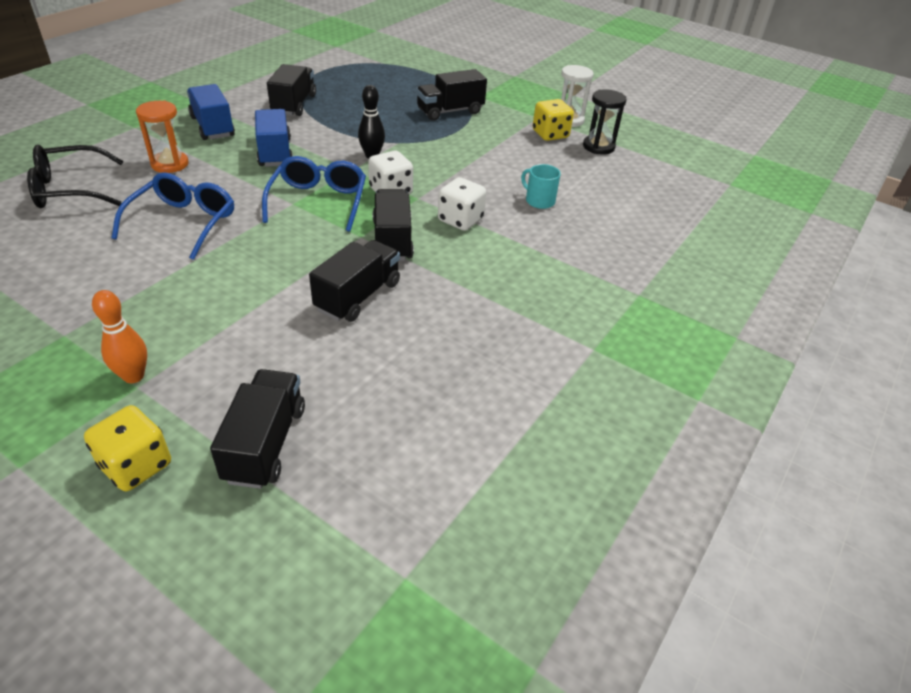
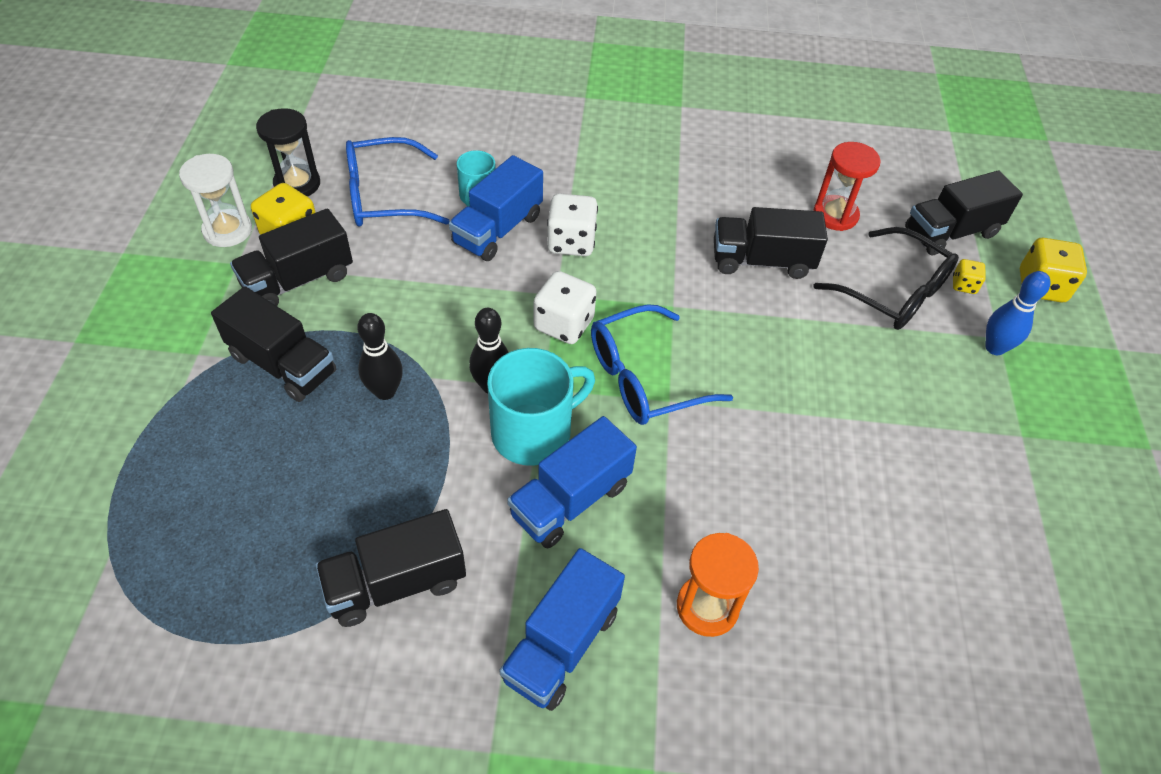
camera: 120 degrees left, 10 degrees up
(70, 189) = (867, 674): black glasses -> black glasses (893, 292)
(133, 376) = (994, 348): orange bowling pin -> blue bowling pin
(183, 223) = (801, 478): blue glasses -> blue glasses (385, 196)
(205, 404) = (963, 285): none -> yellow dice
(327, 157) = (533, 432): none -> turquoise mug
(365, 370) = (835, 215): none -> red hourglass
(392, 240) = (656, 278): black truck -> black truck (298, 280)
(402, 129) = (385, 391): none -> black bowling pin
(498, 197) = (497, 229): none -> blue truck

